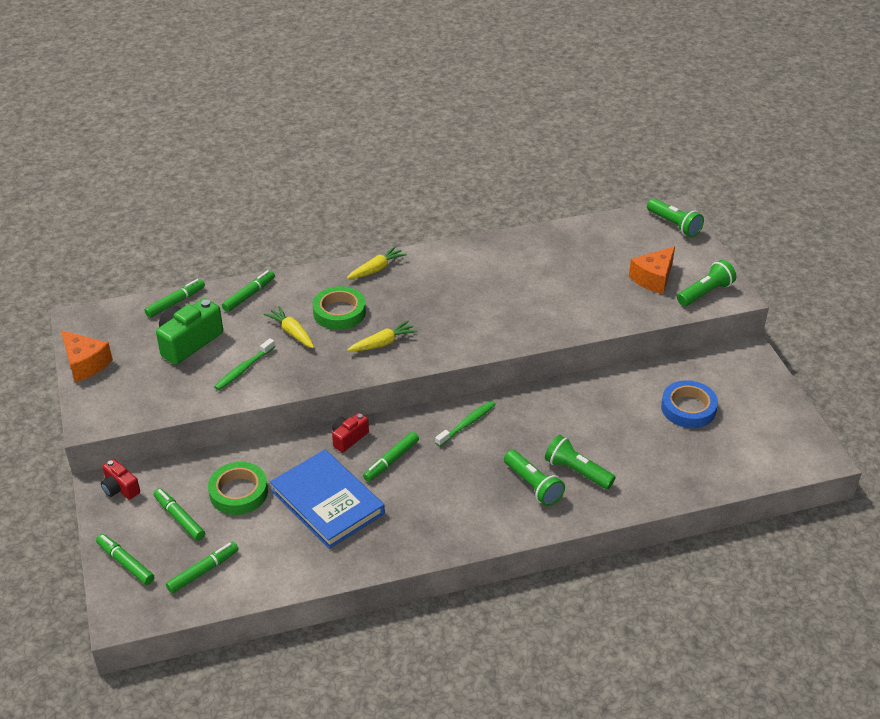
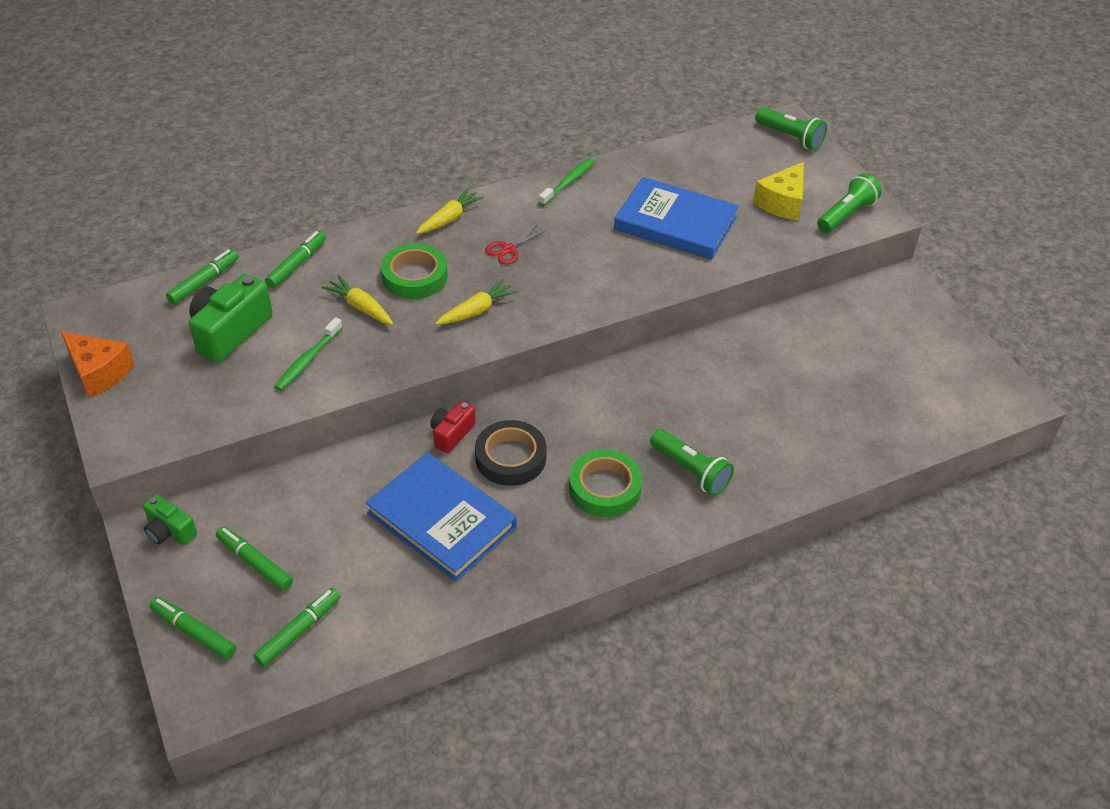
camera: 10 degrees left, 5 degrees up
(120, 488) = (169, 531): red camera -> green camera
(238, 492) = (326, 520): green tape -> green tape (605, 488)
(391, 461) = (510, 457): green marker -> black tape
(418, 297) = (508, 249): none -> red scissors
(467, 424) = (593, 401): green toothbrush -> green toothbrush (568, 182)
(559, 288) = (675, 223): none -> blue book
(577, 471) = (739, 447): green flashlight -> none
(653, 278) = (782, 202): orange cheese -> yellow cheese
(688, 408) = (850, 355): blue tape -> none

